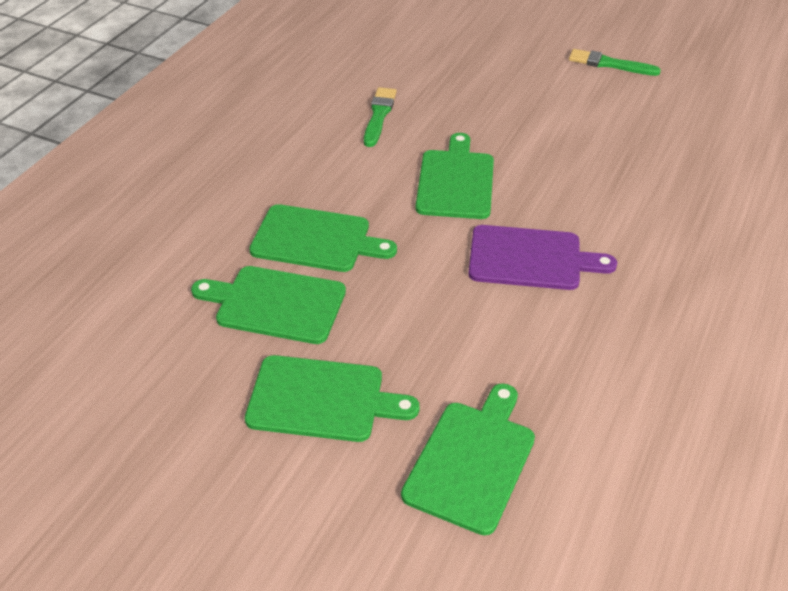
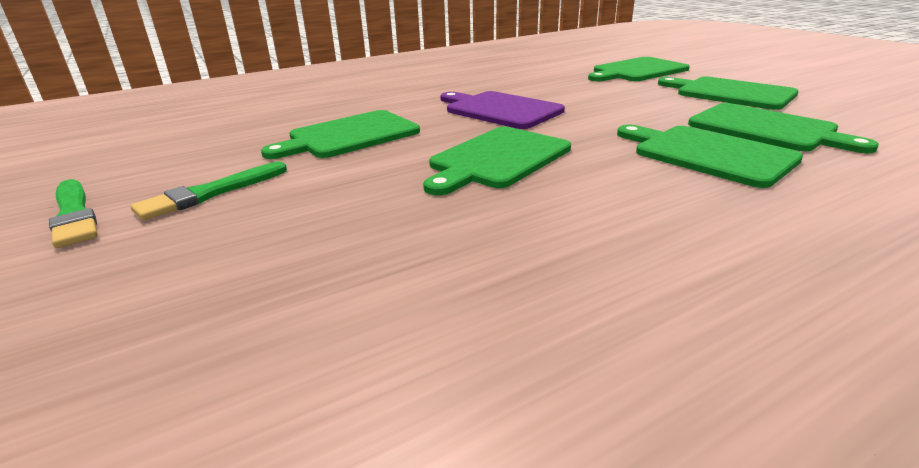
camera: 145 degrees left, 15 degrees down
(379, 115) = (514, 256): green brush -> green brush (210, 193)
(594, 171) = (349, 136): none -> green cutting board

